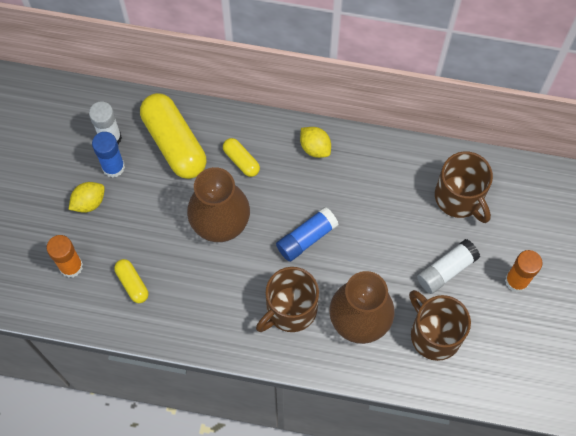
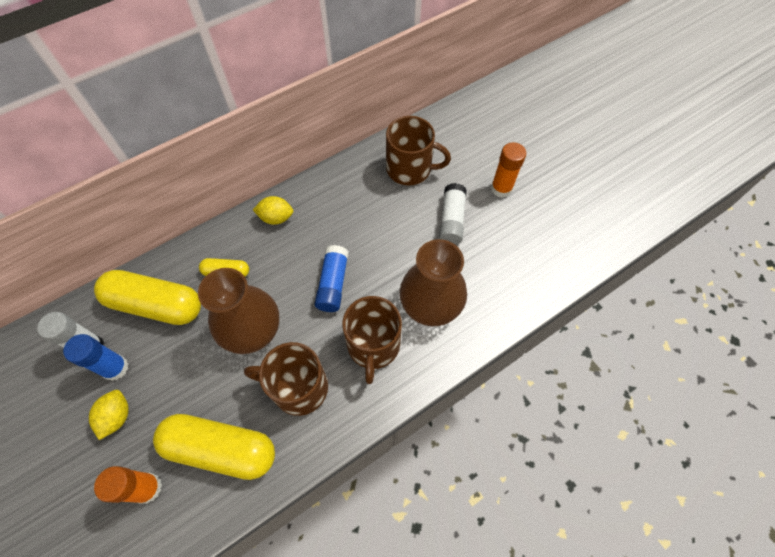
camera: 45 degrees left, 5 degrees down
(132, 283) = (221, 448): yellow capsule -> yellow capsule, size x2.06
(434, 334) = (490, 268): brown mug -> brown mug (298, 387)

